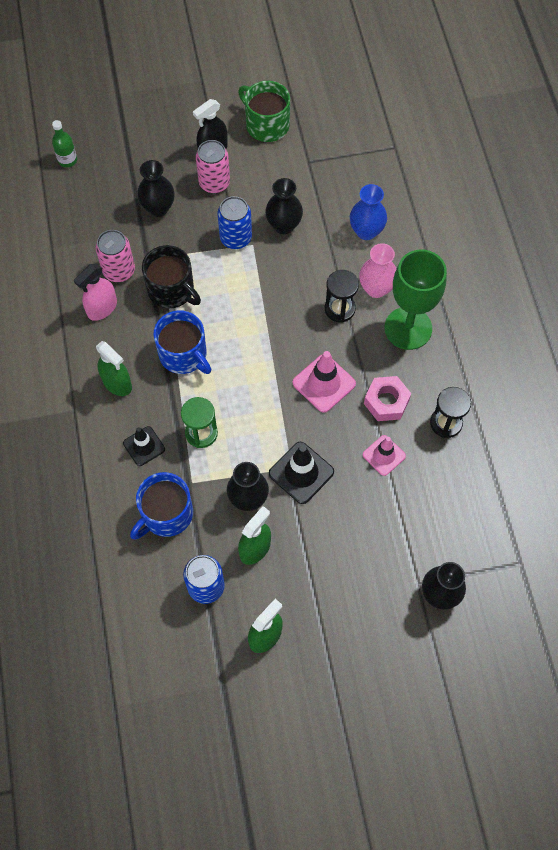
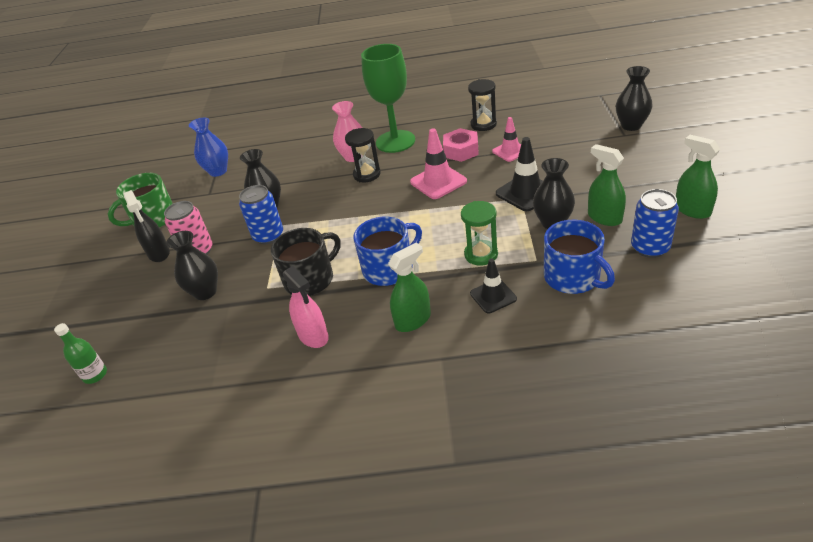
camera: 75 degrees left, 25 degrees down
(119, 271) = (270, 322): pink can -> none
(366, 231) = (296, 162): blue vase -> blue vase (218, 171)

